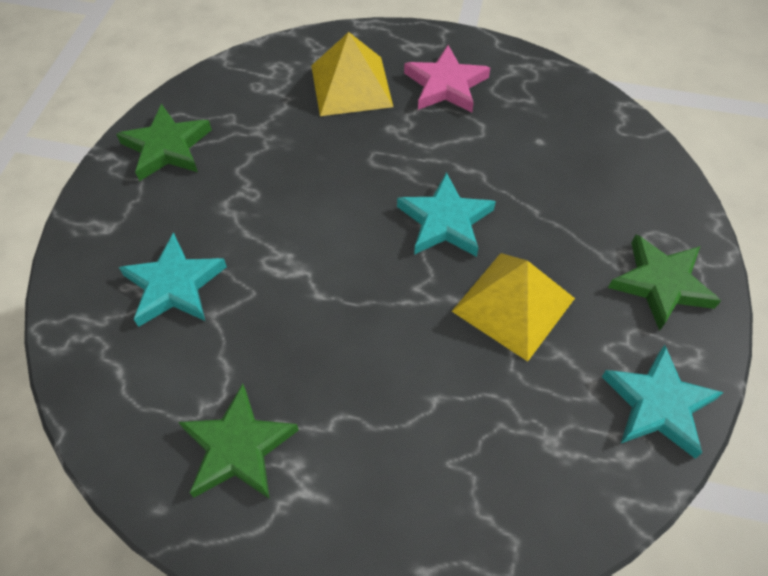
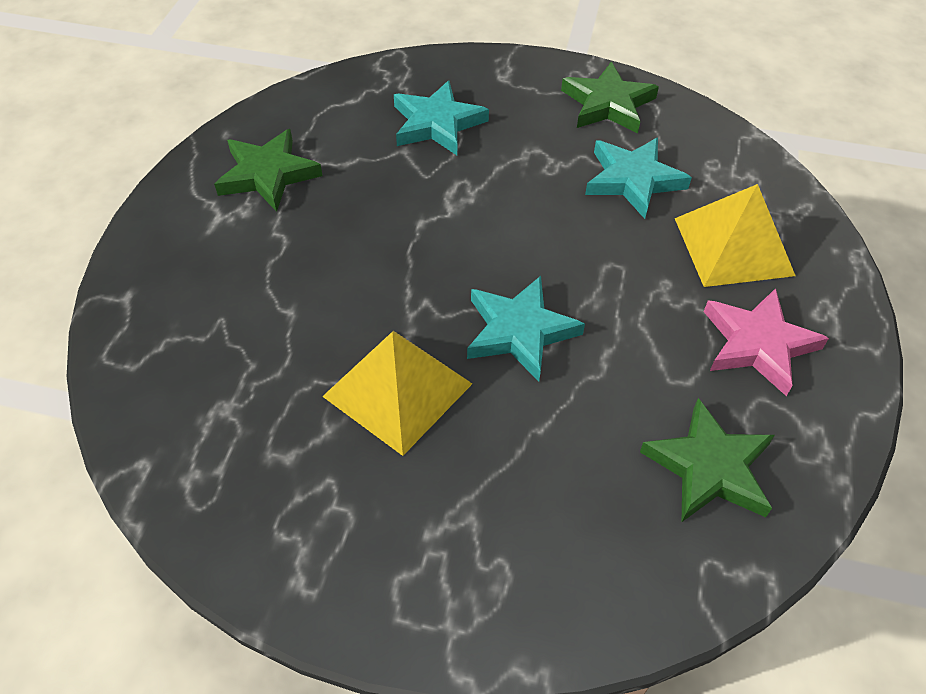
camera: 90 degrees right, 5 degrees down
(658, 404) = (247, 524): turquoise star -> turquoise star (633, 180)
(661, 284) = (419, 565): green star -> green star (709, 467)

